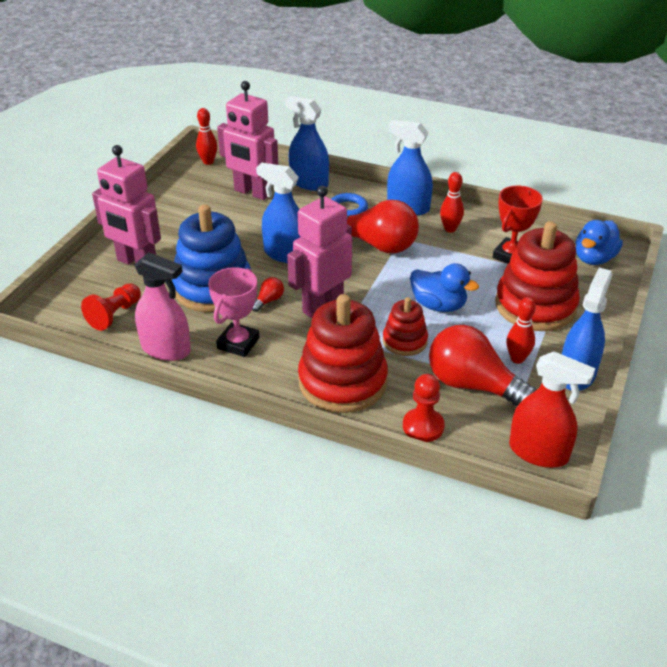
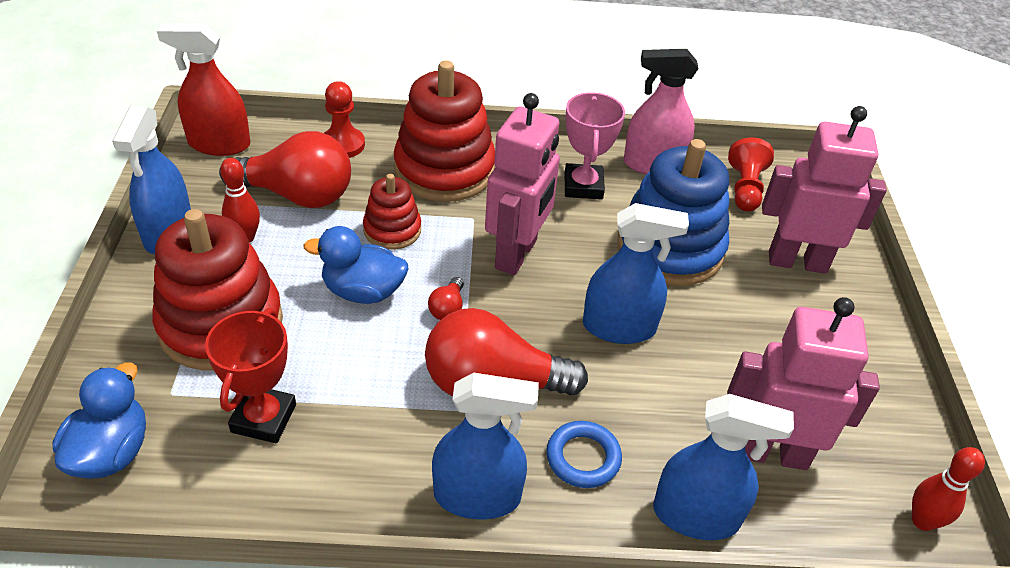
camera: 155 degrees right, 5 degrees up
(268, 301) = (588, 246): red light bulb -> red light bulb (447, 308)
(450, 229) = (382, 457): red bowling pin -> none

